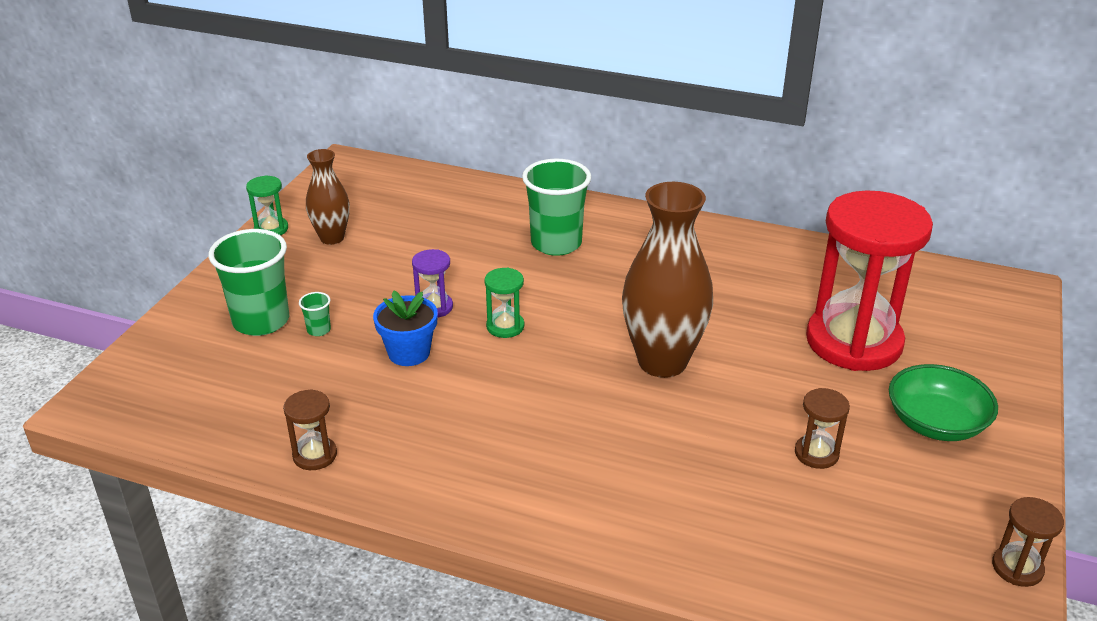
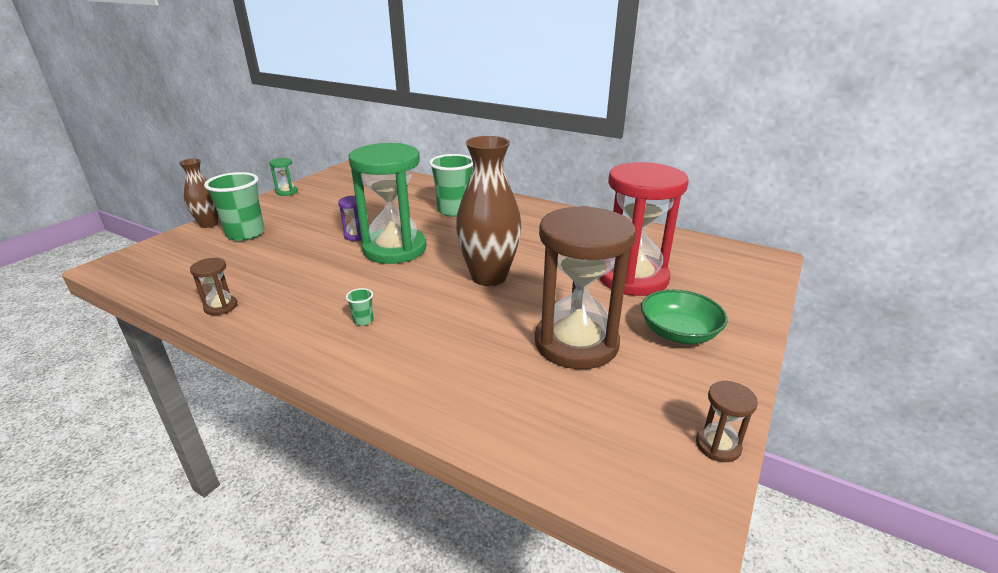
camera: 10 degrees right, 5 degrees down
(319, 330) = (276, 241): green cup -> green cup (363, 321)
(332, 238) = (319, 198): brown vase -> brown vase (209, 224)
(409, 353) = (323, 257): blue flower pot -> none
(505, 326) = (394, 249): green hourglass -> green hourglass, size x2.46
(816, 453) = (576, 343): brown hourglass -> brown hourglass, size x2.46

